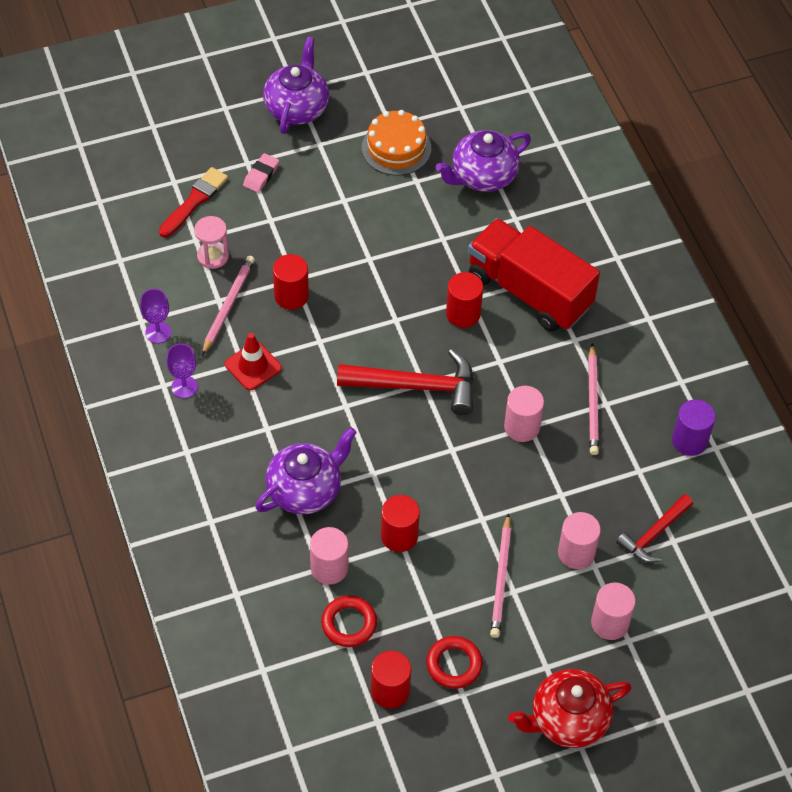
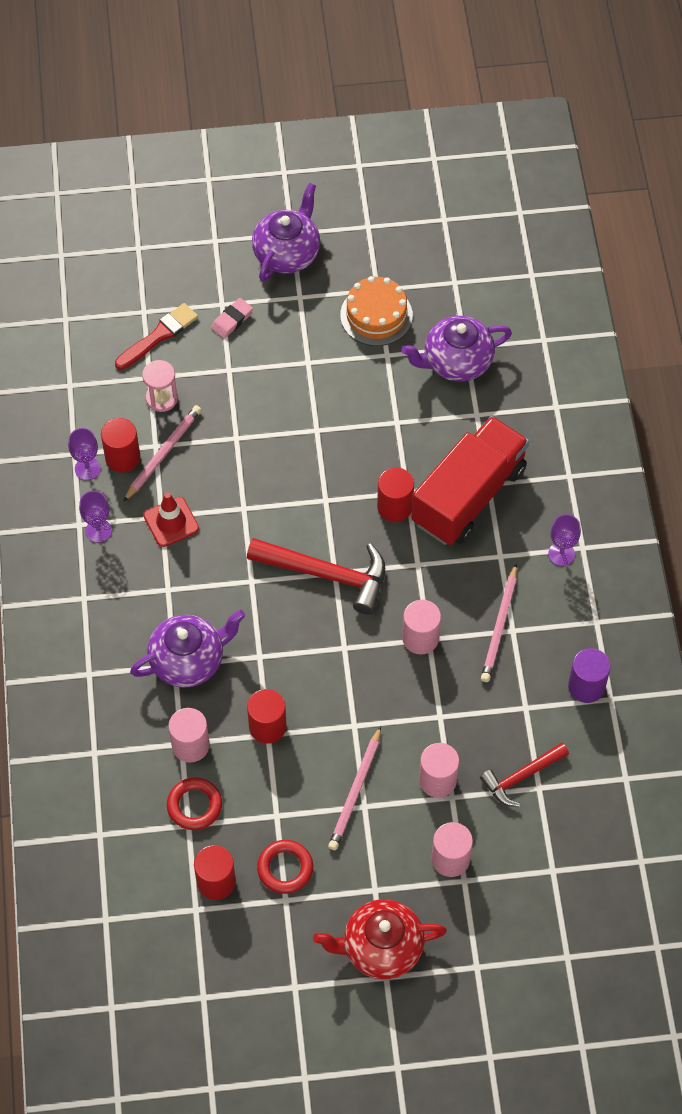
camera: 15 degrees right, 5 degrees up
(291, 296) = (228, 455): red cylinder -> red cylinder (122, 457)
(529, 291) = (468, 496): red truck -> red truck turned 75 degrees clockwise
(630, 327) = (561, 554): none -> purple goblet

